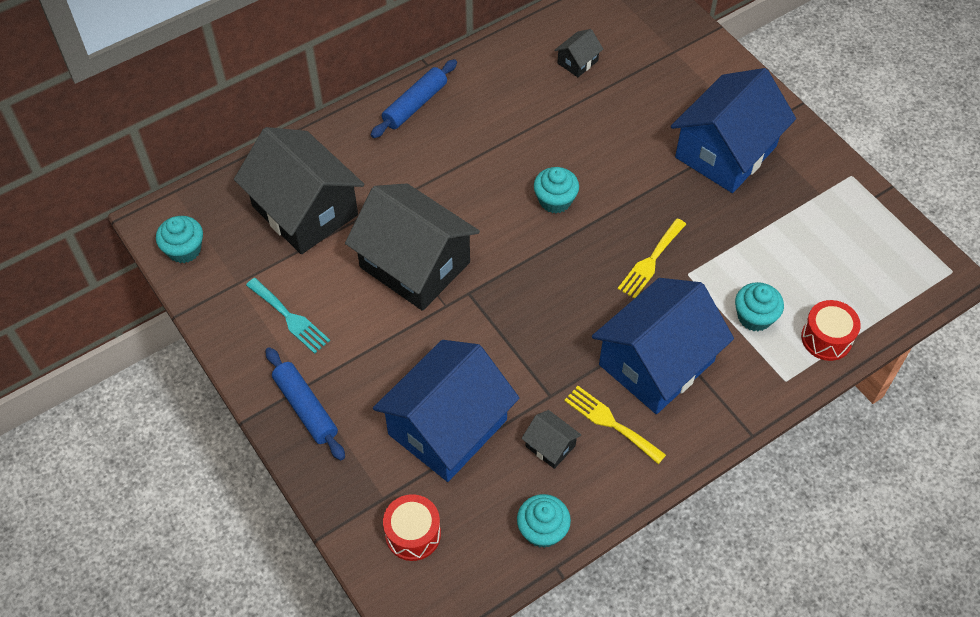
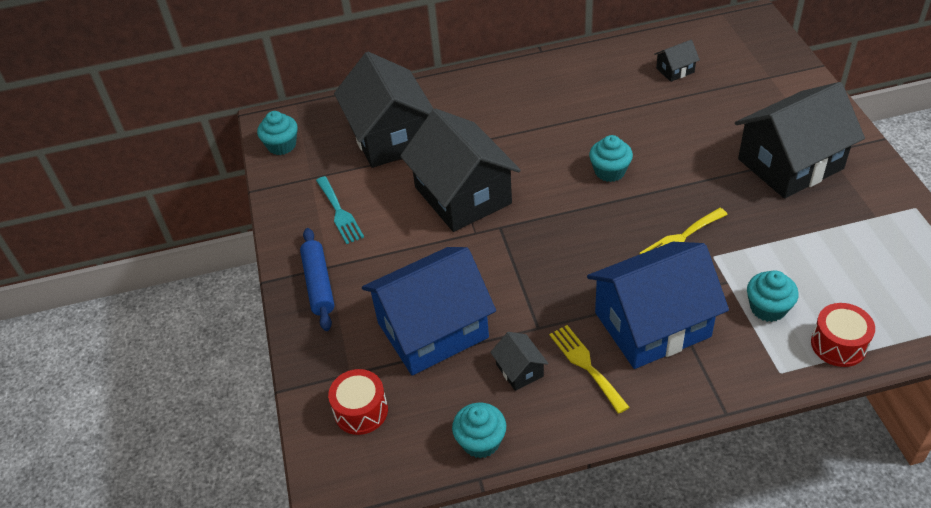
camera: 25 degrees right, 10 degrees down
(415, 105) = (517, 77): blue rolling pin -> none
(725, 152) = (790, 164): blue house -> black house

